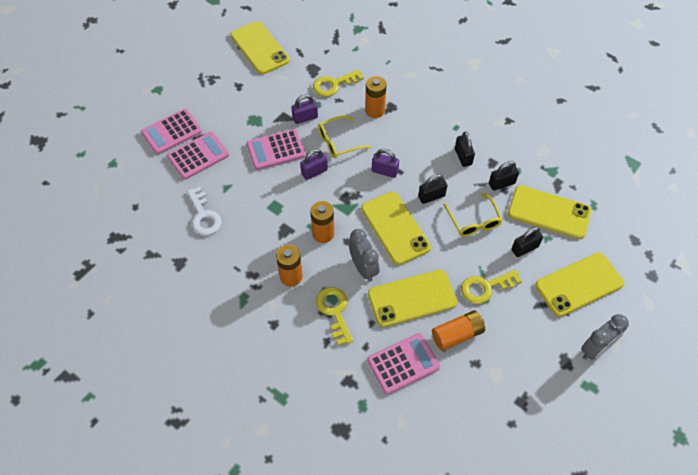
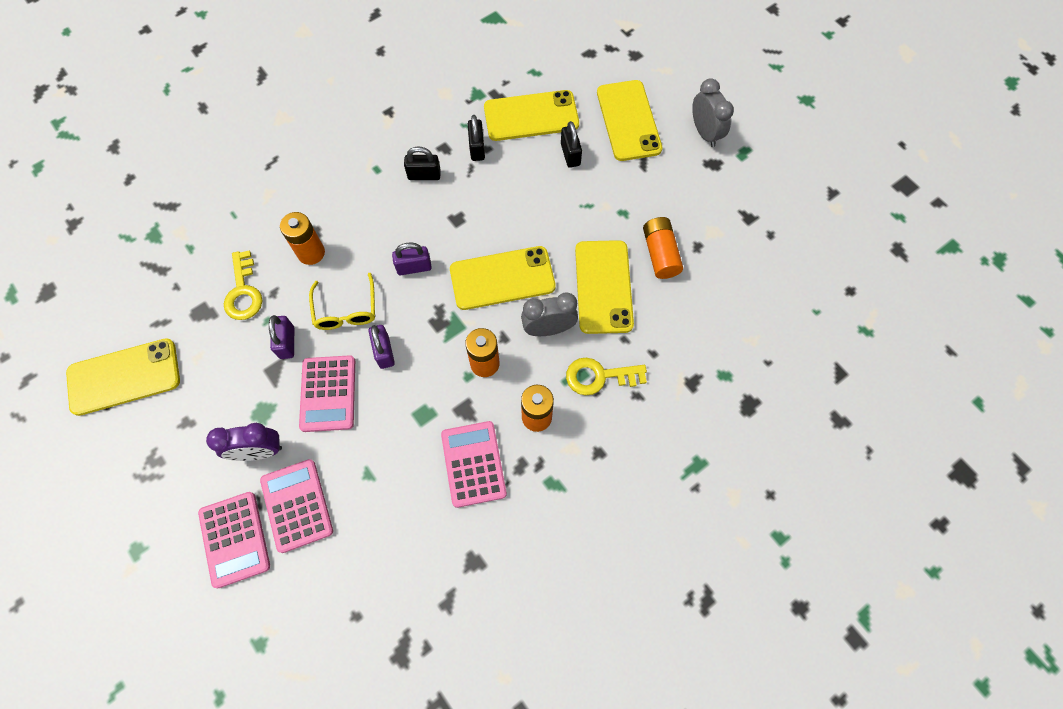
camera: 75 degrees left, 10 degrees up
(204, 216) = (406, 515): white key -> none
(229, 126) = (259, 451): none -> purple clock
(384, 171) = (414, 267): purple padlock -> purple padlock turned 45 degrees clockwise
(403, 363) = (683, 319): pink calculator -> pink calculator (473, 464)
(431, 196) = (470, 226): black padlock -> none
(473, 221) = (519, 193): yellow glasses -> none
(485, 287) = (609, 208): yellow key -> none
(549, 212) = (531, 116): yellow phone -> yellow phone turned 45 degrees clockwise

